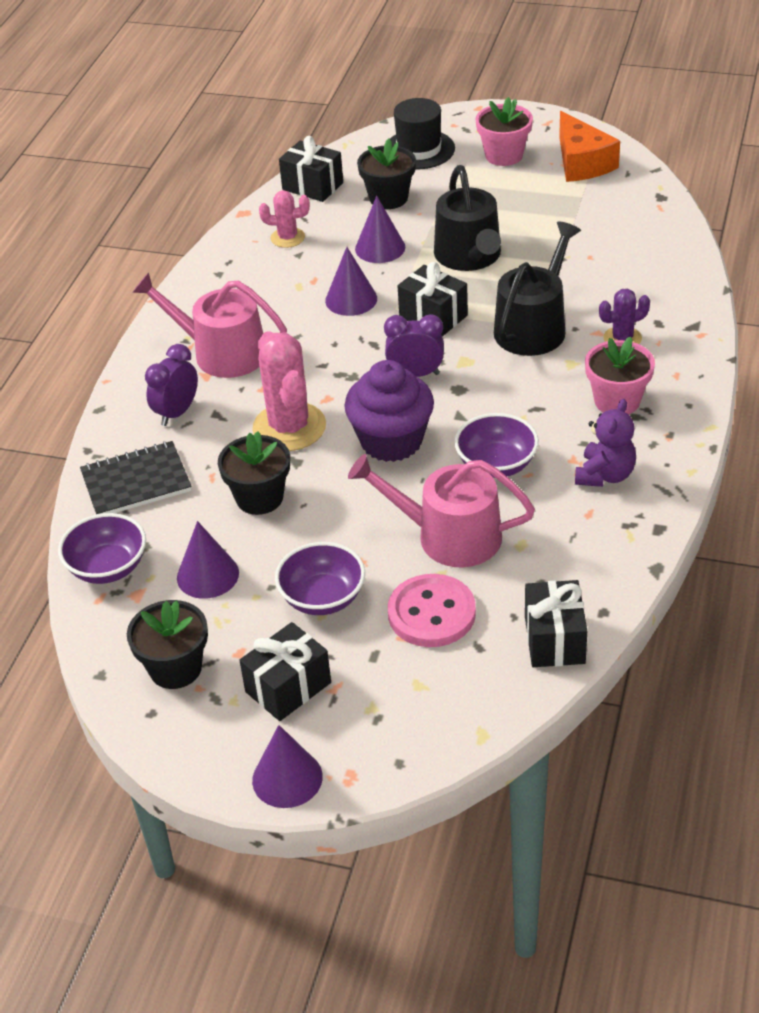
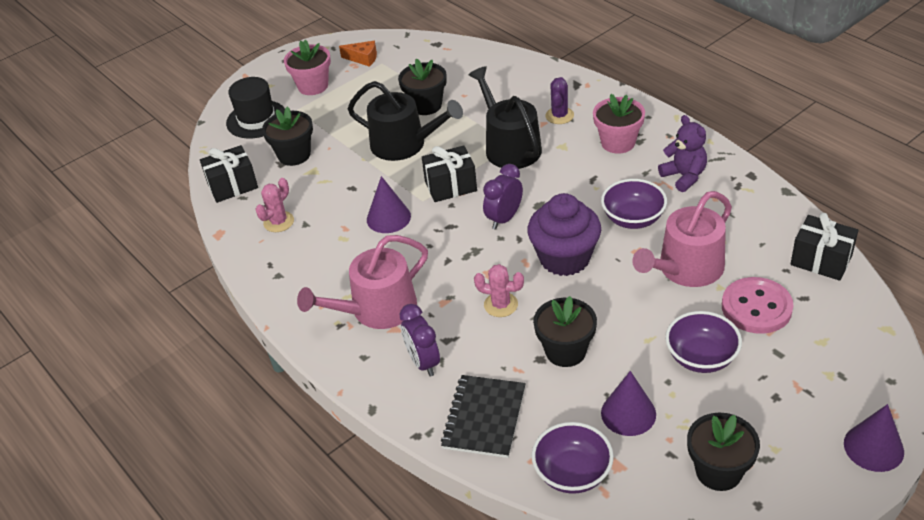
camera: 55 degrees left, 0 degrees up
(288, 687) = (781, 412): black gift -> none
(289, 427) = (501, 305): pink cactus -> pink cactus, size x0.54
(380, 248) = (346, 181): purple cone -> none
(546, 240) = (426, 105): none -> black flower pot
(582, 163) = (363, 58): orange cheese -> orange cheese, size x0.56

